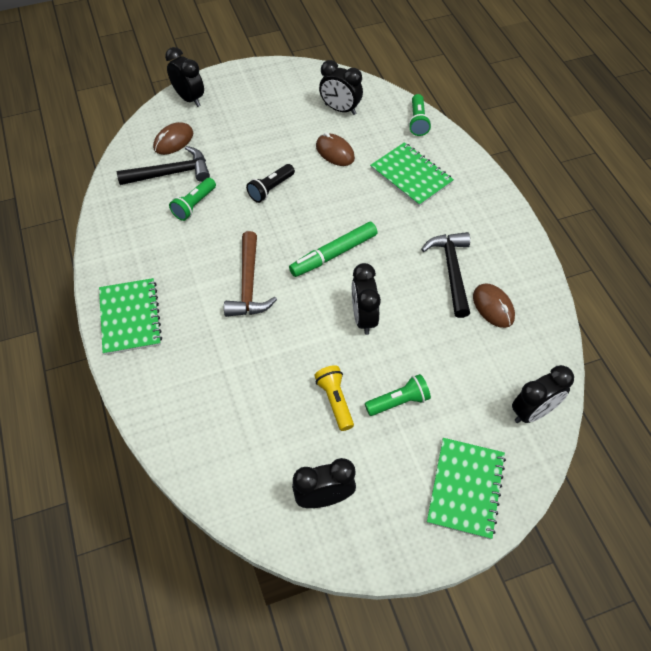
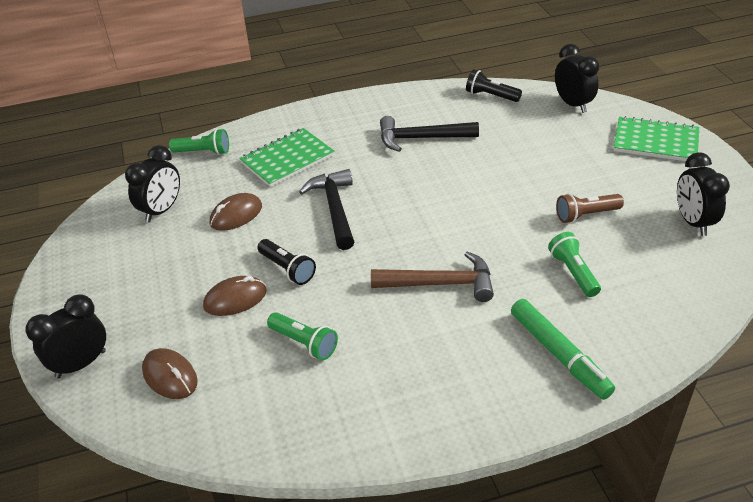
camera: 85 degrees left, 15 degrees down
(130, 317) = (497, 396): green notebook -> none
(171, 173) = (237, 374): black hammer -> black hammer (334, 209)
(333, 254) = (396, 216): green marker -> green marker (559, 354)
(335, 401) = (586, 215): yellow flashlight -> brown flashlight
(363, 318) = (482, 195): black clock -> none
(398, 402) = (578, 175): green flashlight -> green flashlight (573, 273)
(493, 307) = (464, 117): brown mouse -> brown mouse (235, 299)
(538, 333) = (491, 96): none -> black flashlight

